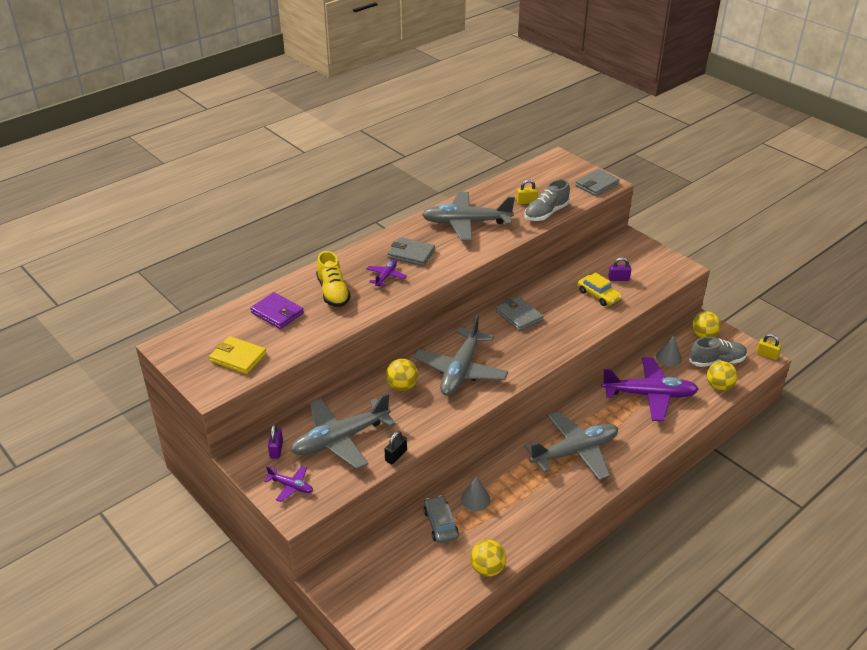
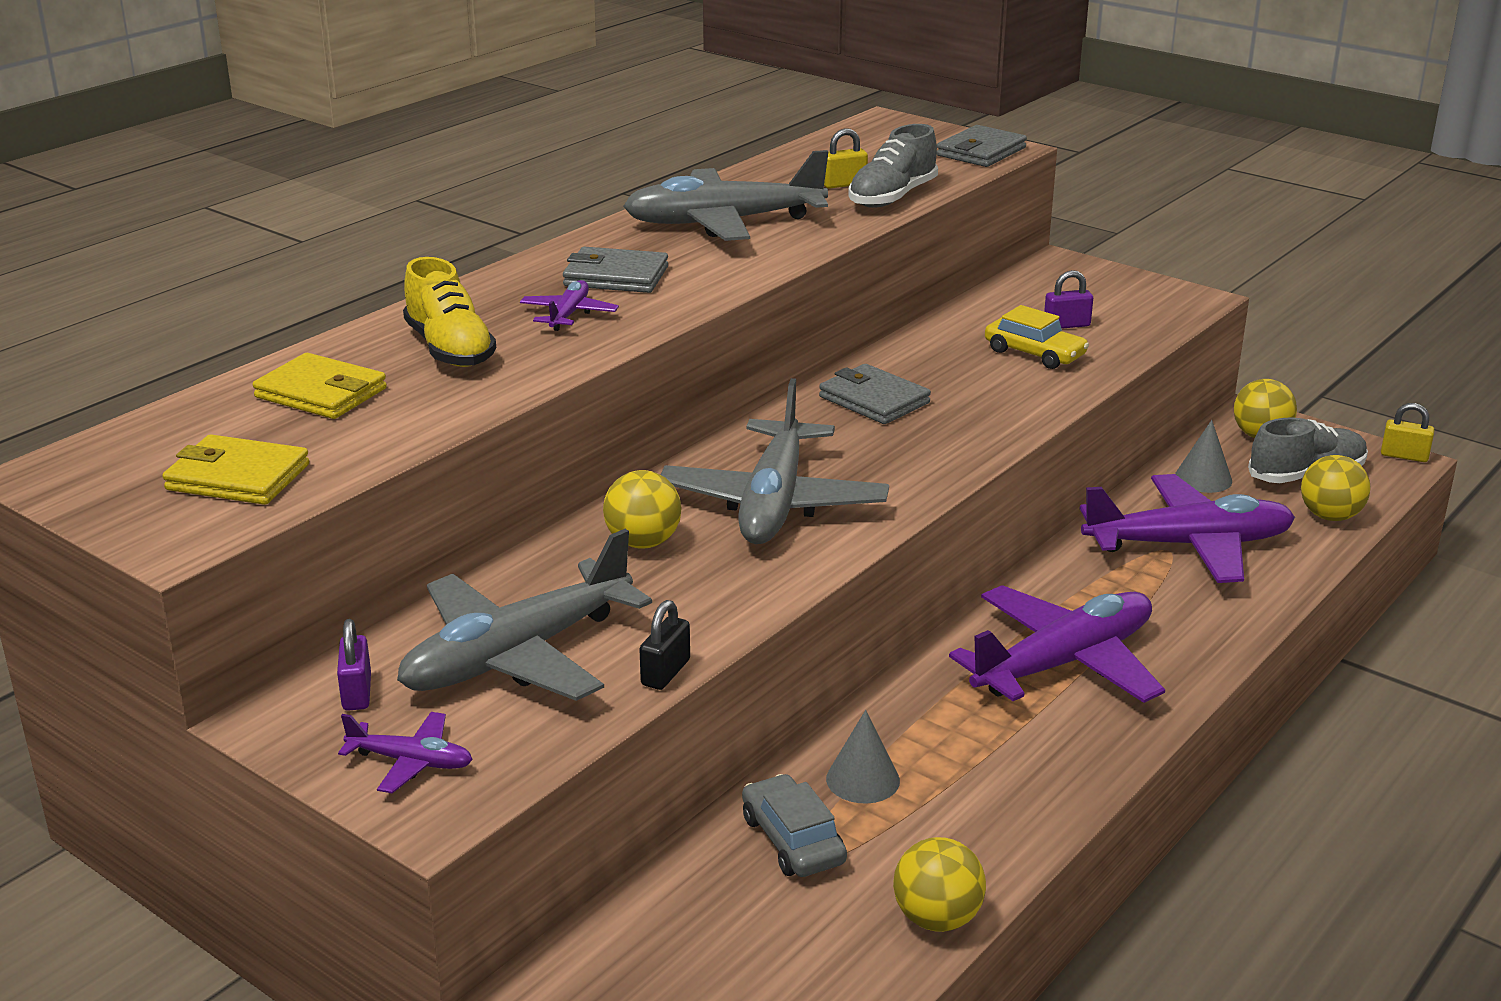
camera: 10 degrees left, 10 degrees down
(277, 313) = (321, 393): purple wallet -> yellow wallet
(575, 451) = (1064, 663): grey plane -> purple plane

